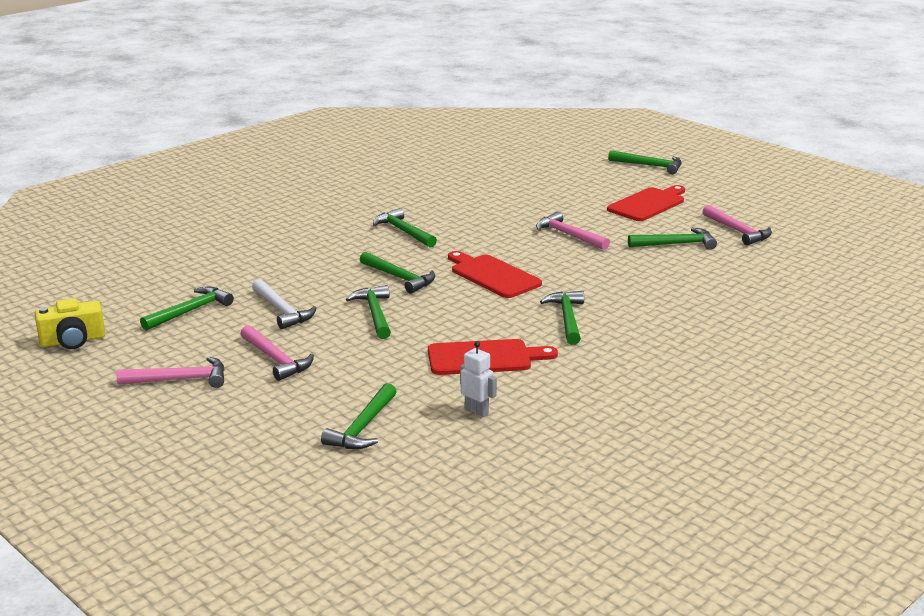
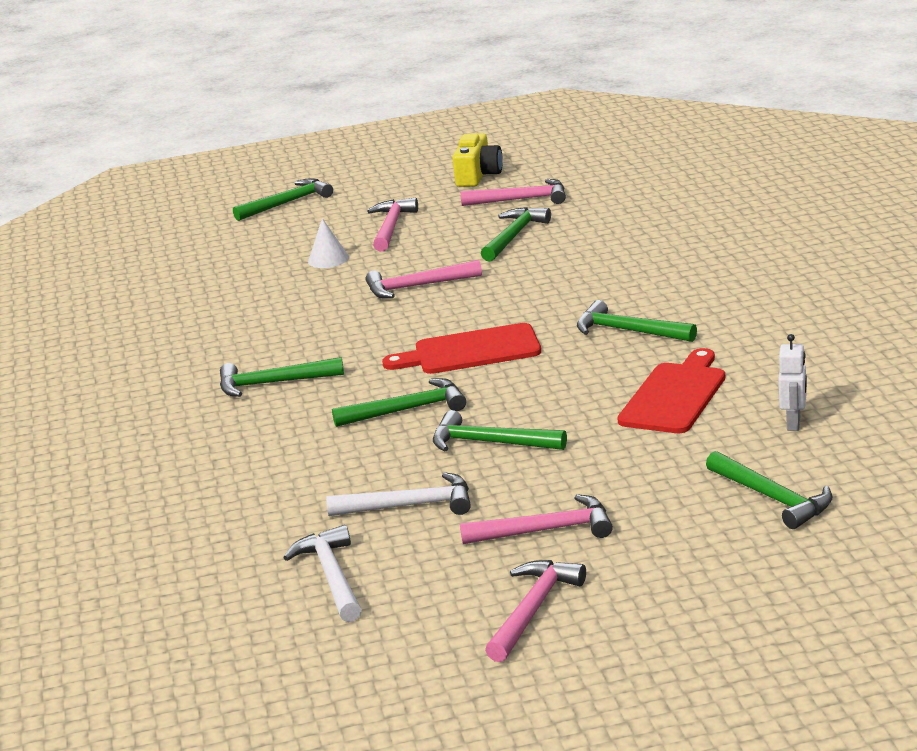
camera: 55 degrees left, 0 degrees up
(73, 341) = (320, 689): yellow camera -> yellow camera (478, 175)
(190, 311) = (332, 576): green hammer -> white hammer
(477, 411) = (794, 423): white robot -> white robot turned 120 degrees clockwise
(581, 199) = (328, 259): none -> white cone
(648, 204) = (391, 227): red cutting board -> pink hammer

